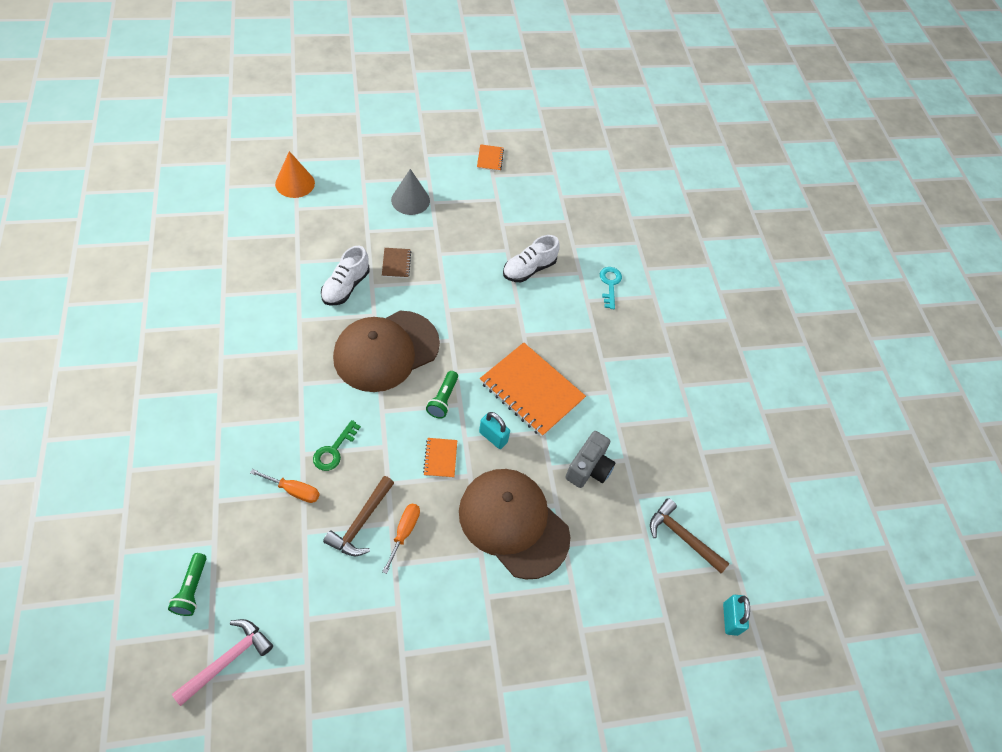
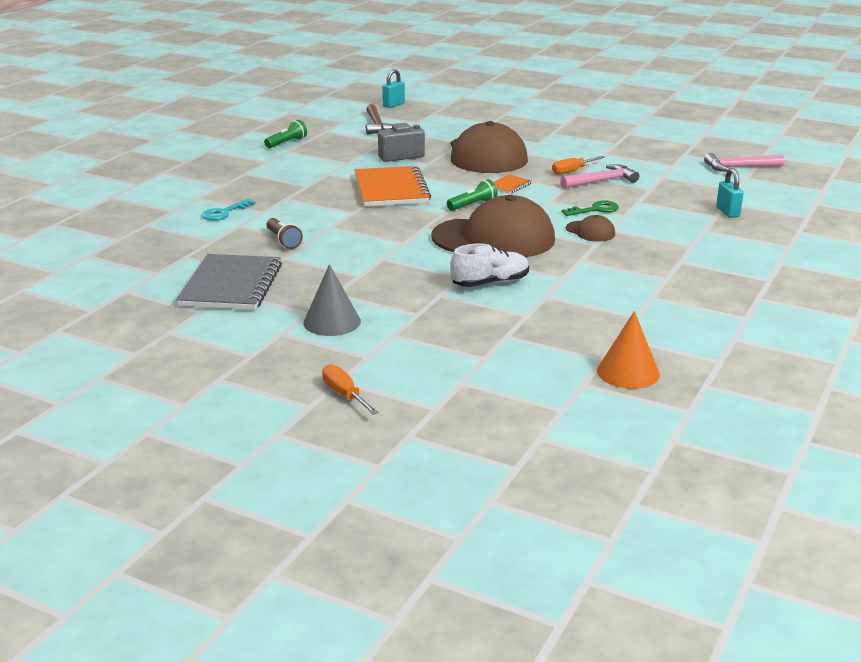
camera: 135 degrees left, 30 degrees down
(192, 589) = (754, 192): green flashlight -> green flashlight (287, 143)
(294, 490) = (645, 204): orange screwdriver -> orange screwdriver (344, 394)
(295, 183) = (462, 383): orange cone -> orange cone (628, 372)
(316, 404) = (590, 231): none -> brown cap
(361, 522) = (601, 181): brown hammer -> pink hammer
(396, 264) = (415, 282): brown notebook -> none
(490, 159) = (177, 325): orange notebook -> none
(493, 437) = (454, 182): turquoise padlock -> turquoise padlock (727, 212)
(504, 205) = (231, 285): none -> grey notebook
(529, 269) = (283, 241): white shoe -> brown flashlight

